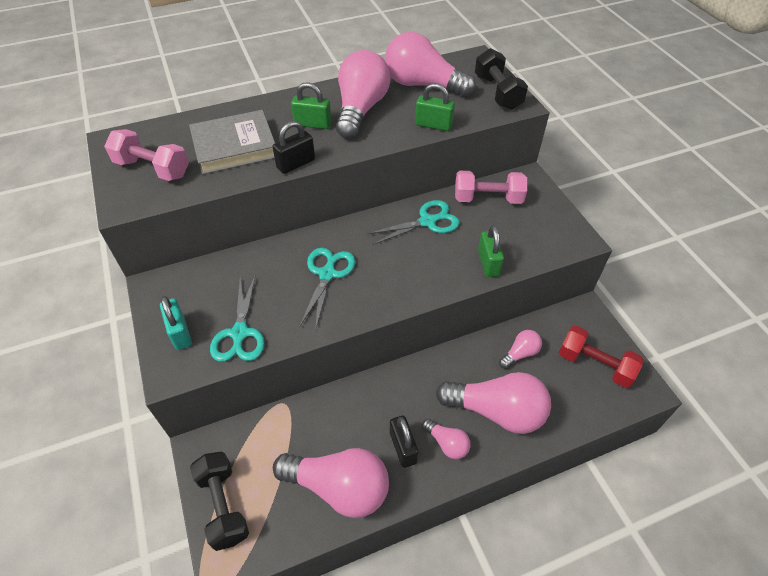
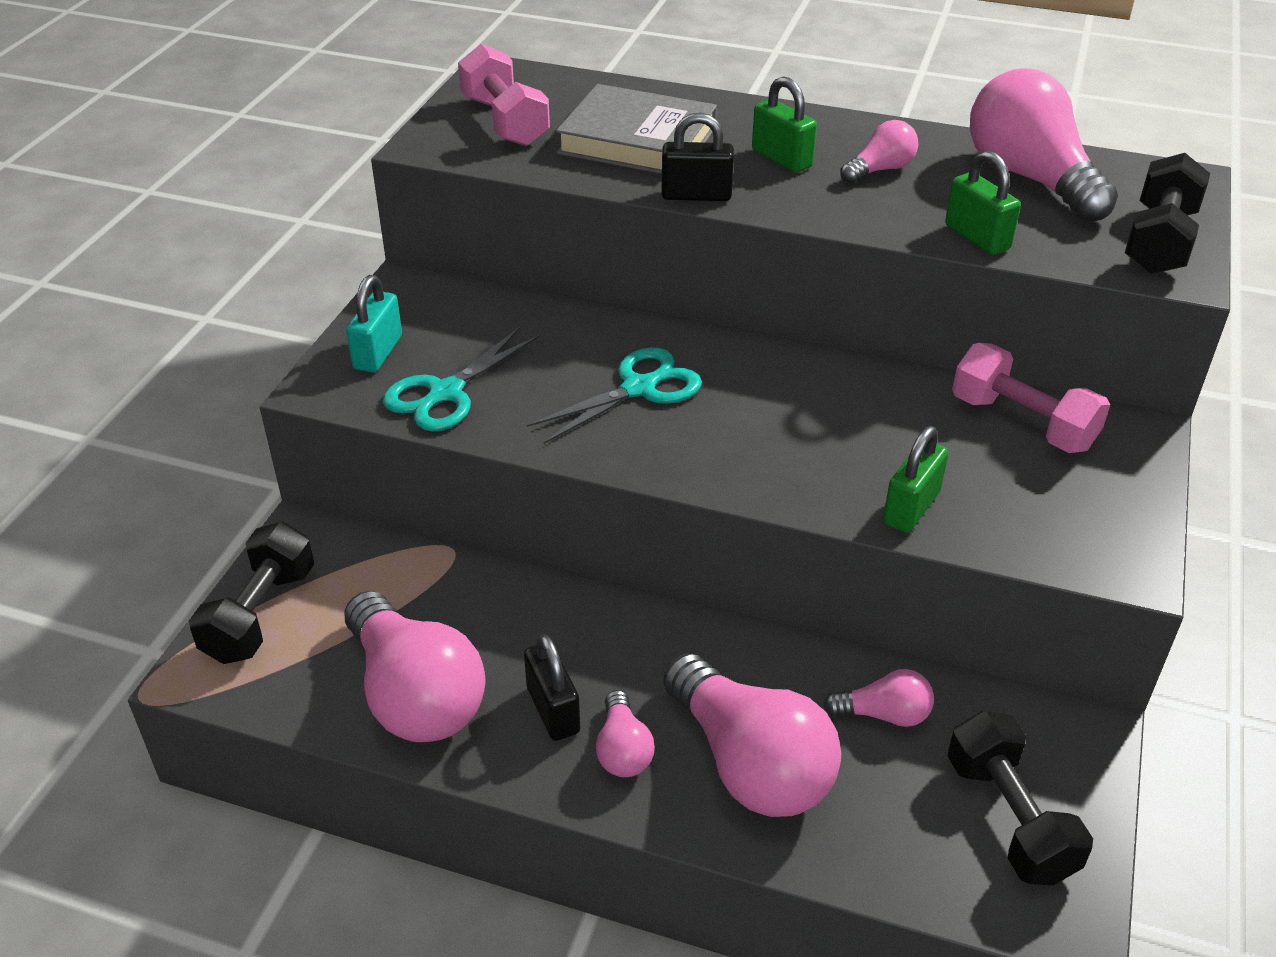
camera: 40 degrees right, 10 degrees down
(360, 109) = (880, 170): pink light bulb -> pink light bulb, size x0.48
(403, 447) = (553, 710): black padlock -> black padlock turned 45 degrees counterclockwise
(427, 222) = (874, 402): turquoise scissors -> none
(595, 365) = (1009, 818): red dumbbell -> black dumbbell

